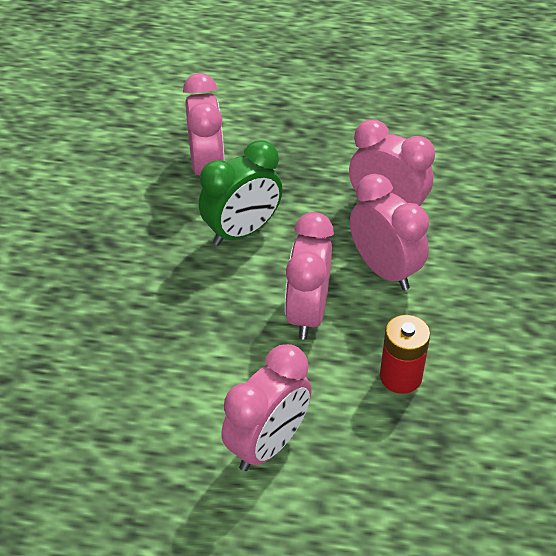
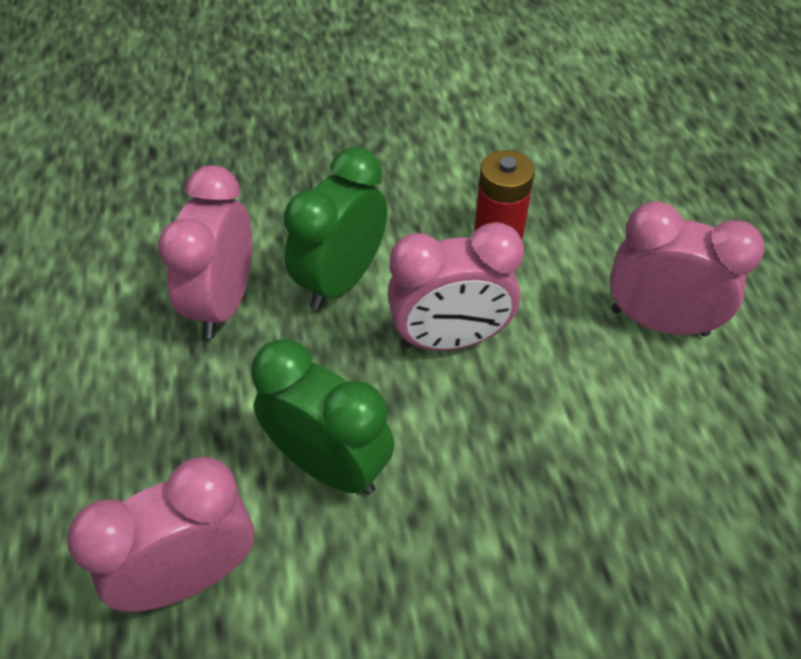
camera: 110 degrees left, 5 degrees up
(384, 270) = (341, 280): pink clock -> green clock

